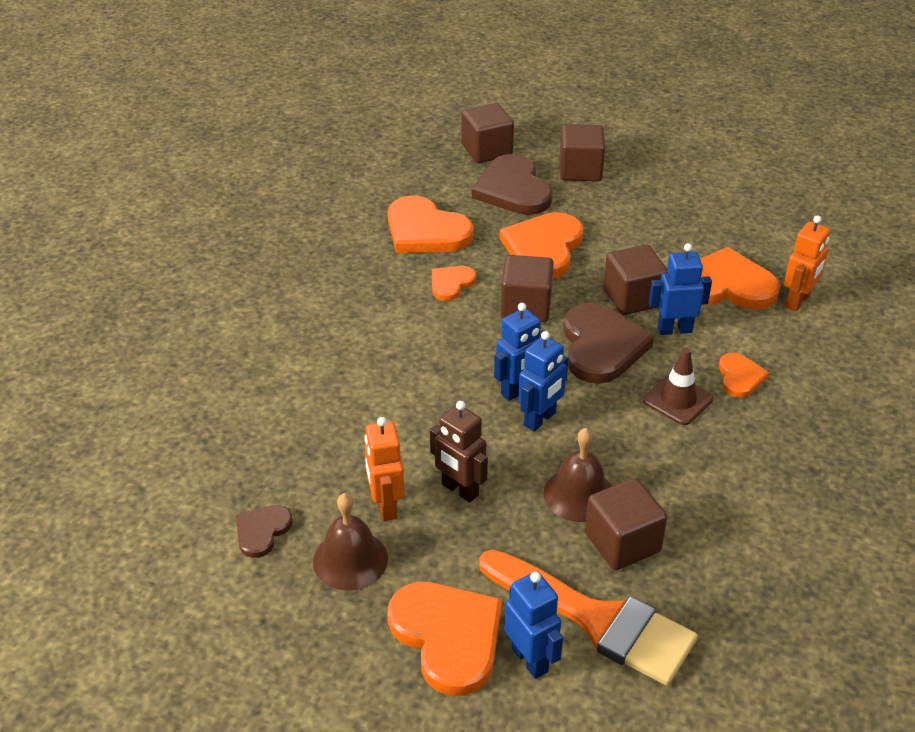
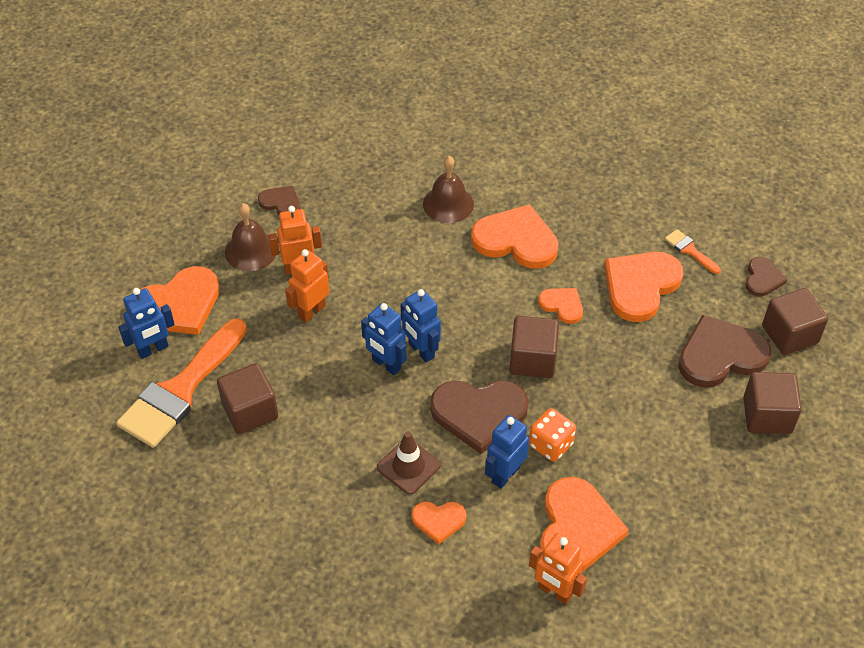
camera: 90 degrees right, 10 degrees up
(379, 197) = (689, 250): none -> orange brush
(418, 159) = (763, 278): none -> brown heart
(459, 490) = (311, 311): brown robot -> orange robot
(543, 248) = (623, 377): orange heart -> orange heart (516, 240)
(579, 494) = (301, 386): brown bell -> brown bell (448, 204)
(632, 298) = (551, 444): brown cube -> orange dice
(674, 329) = (505, 475): blue robot -> blue robot turned 135 degrees counterclockwise

